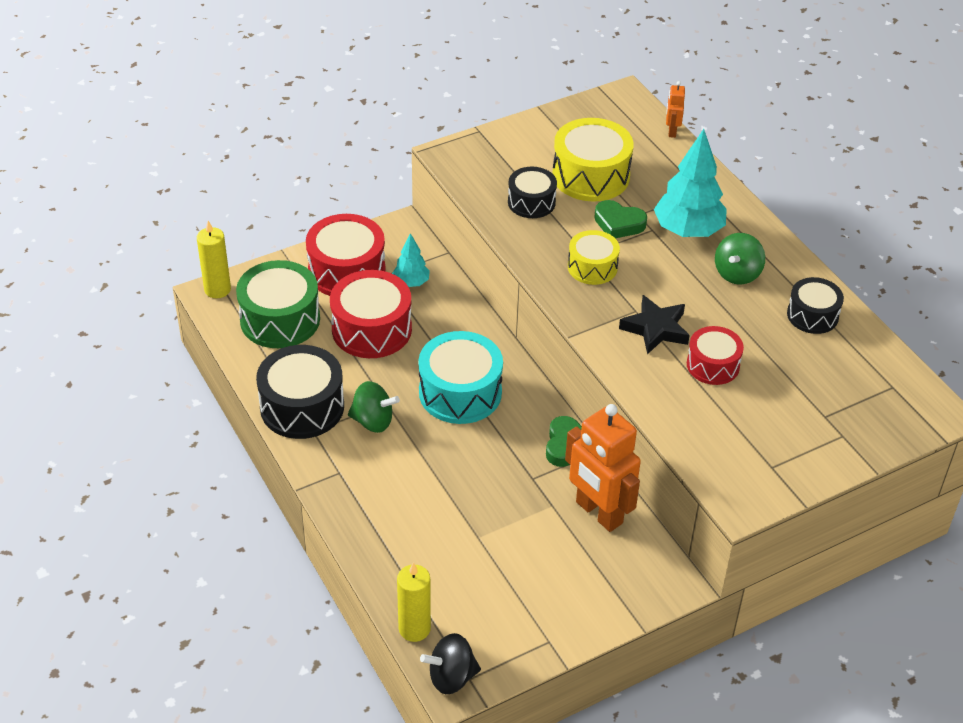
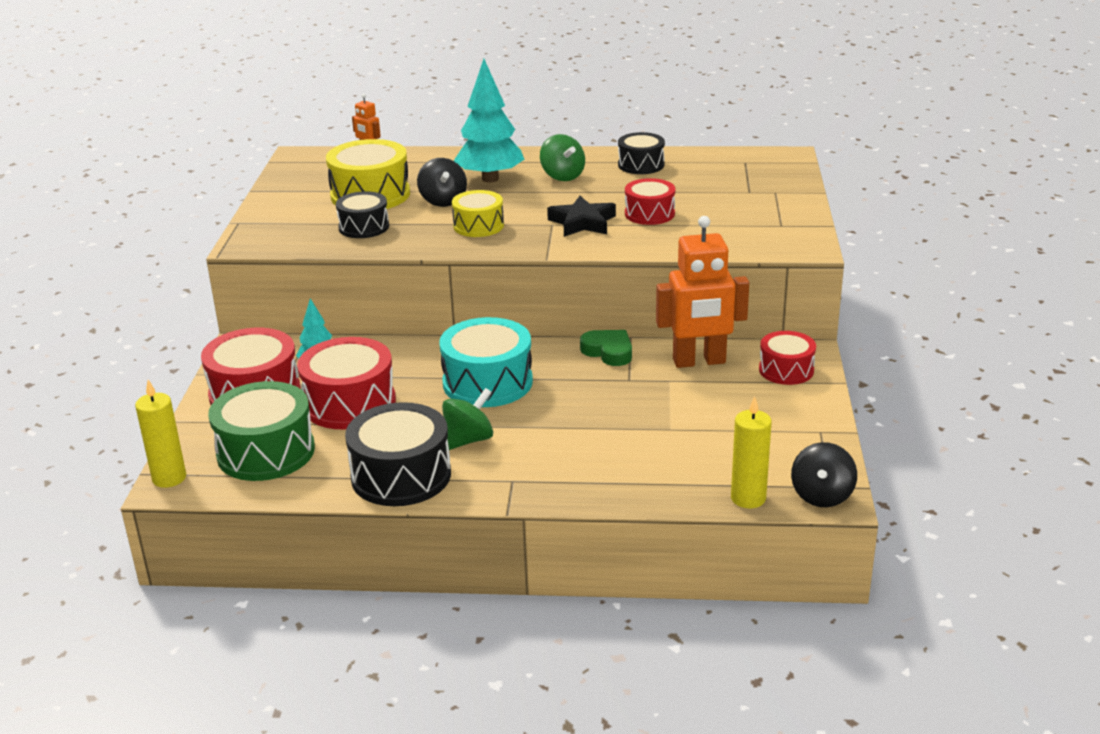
camera: 55 degrees left, 15 degrees down
(618, 223) = (443, 201): green heart -> black spinning top
(632, 580) = (786, 370): none -> red drum

